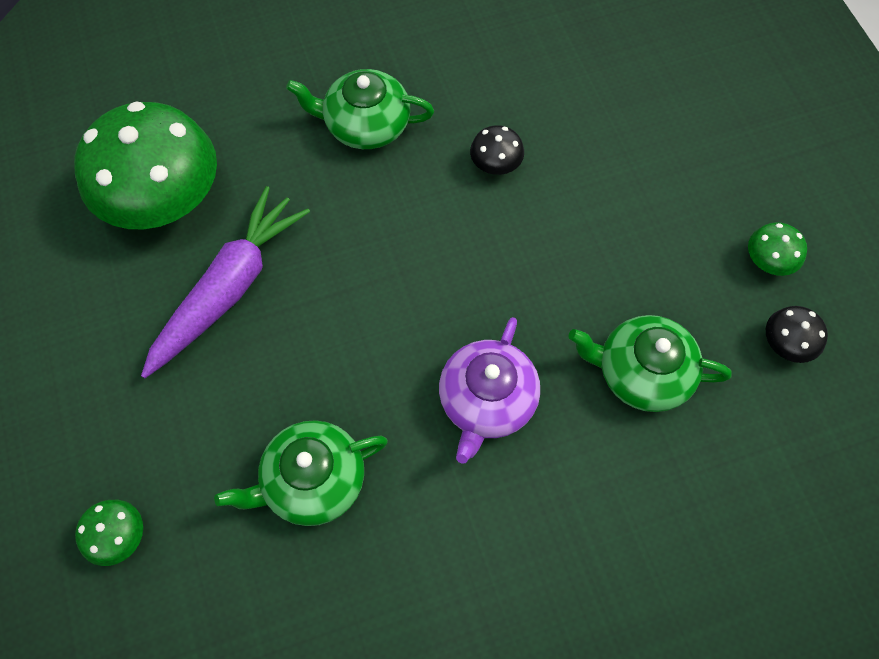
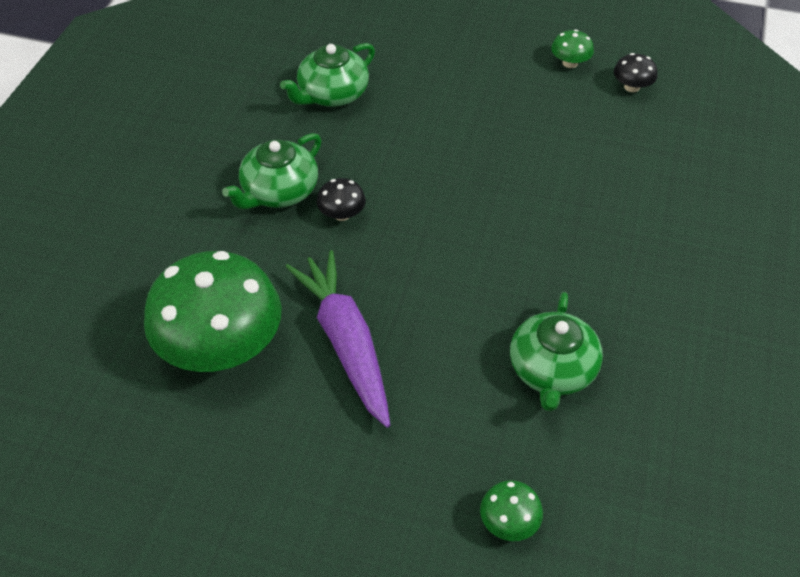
camera: 55 degrees left, 15 degrees down
(487, 401) = (562, 242): purple teapot -> none
(495, 164) = (382, 142): black mushroom -> black mushroom (342, 214)
(641, 373) = (601, 158): green teapot -> green teapot (332, 94)

